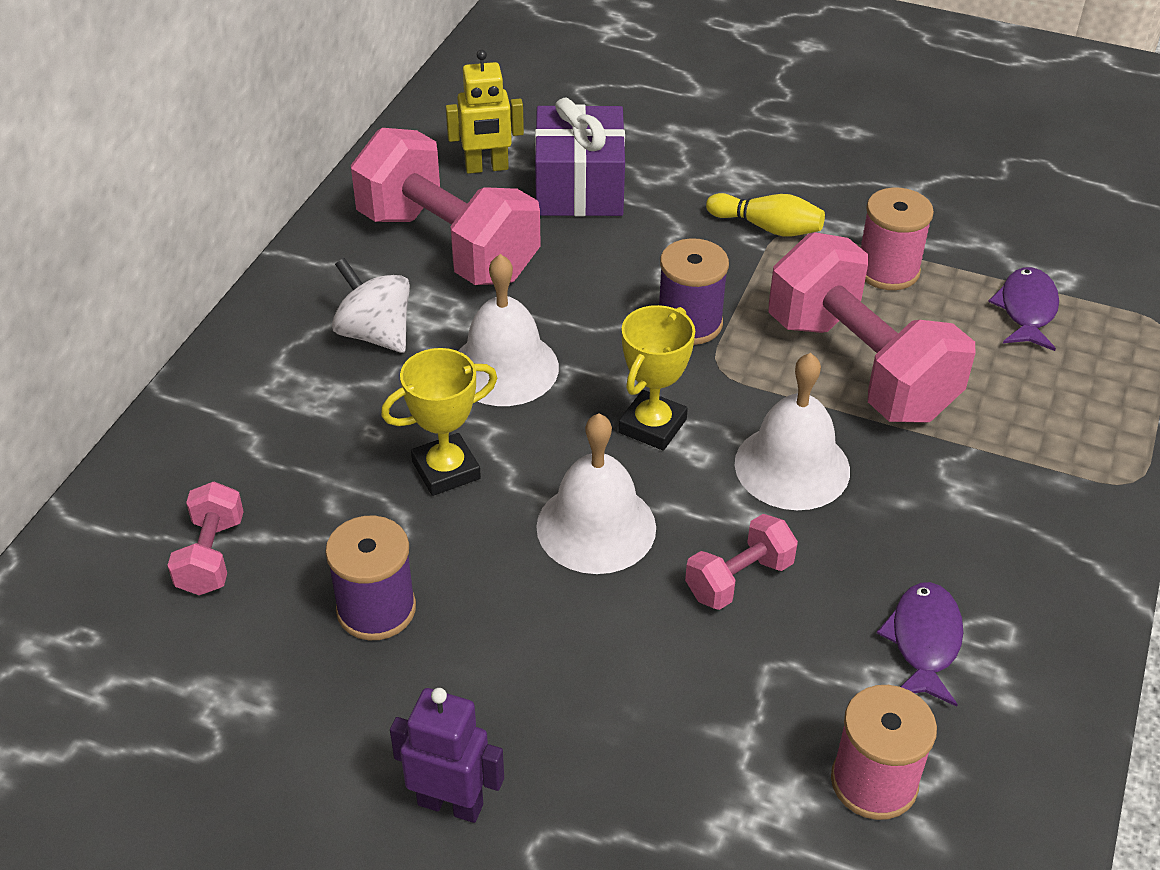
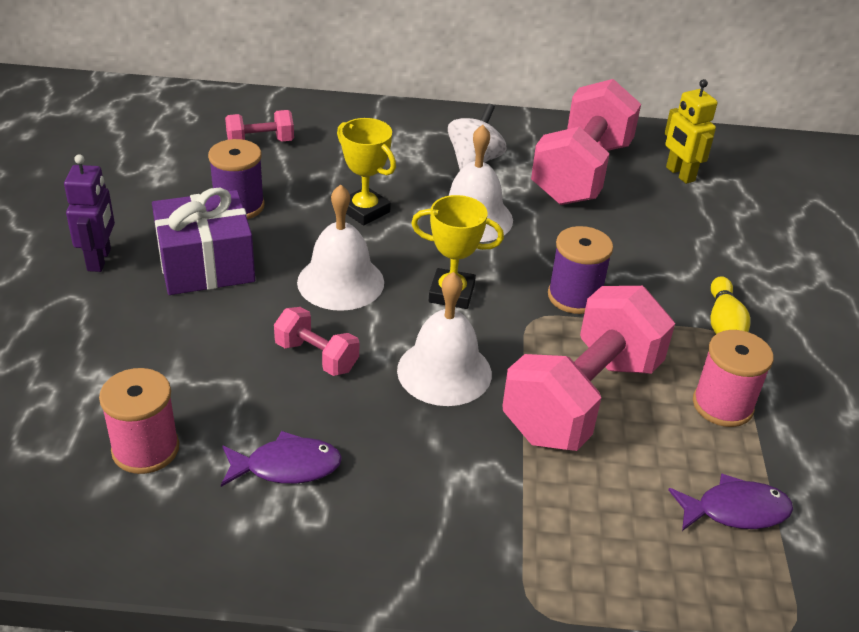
camera: 70 degrees right, 5 degrees down
(579, 187) = (693, 219): purple gift -> purple gift (206, 265)

